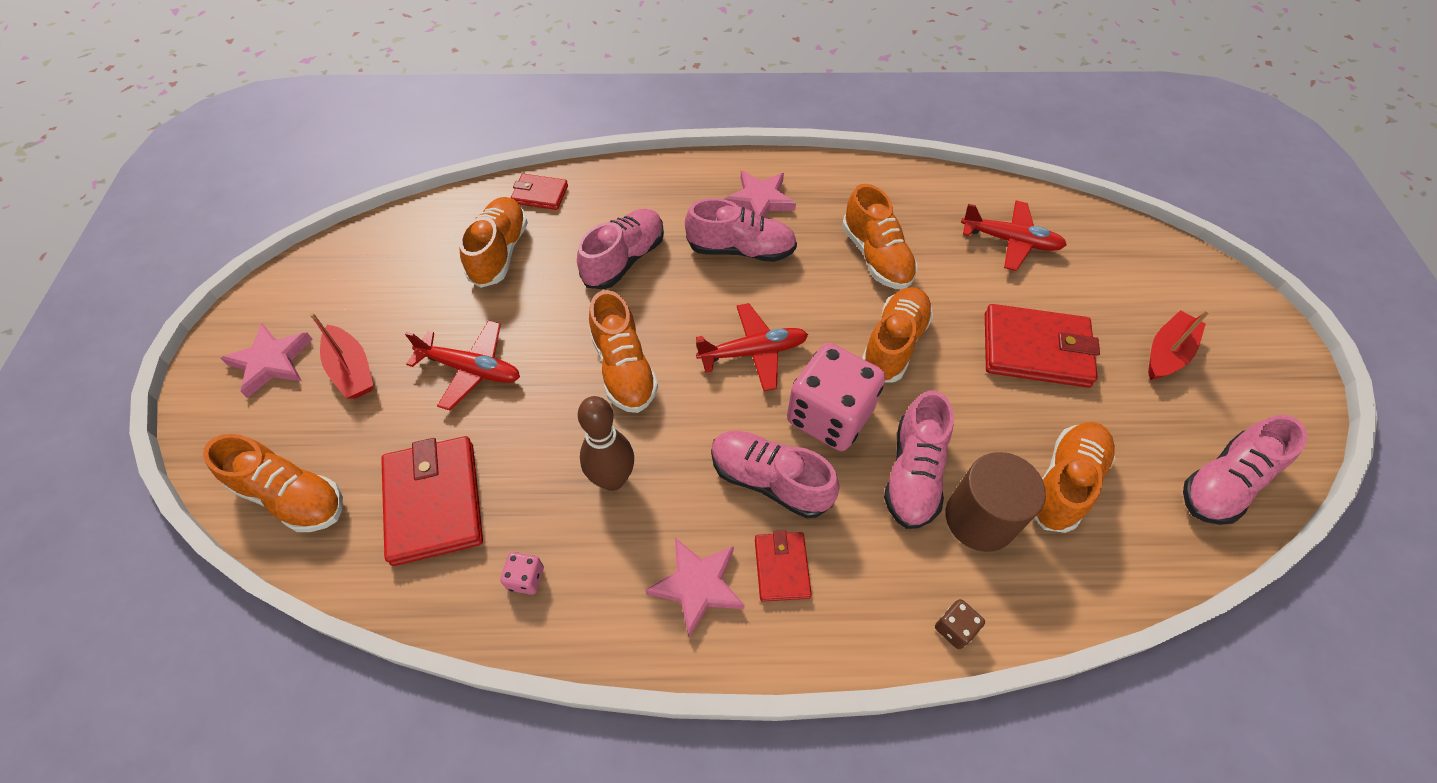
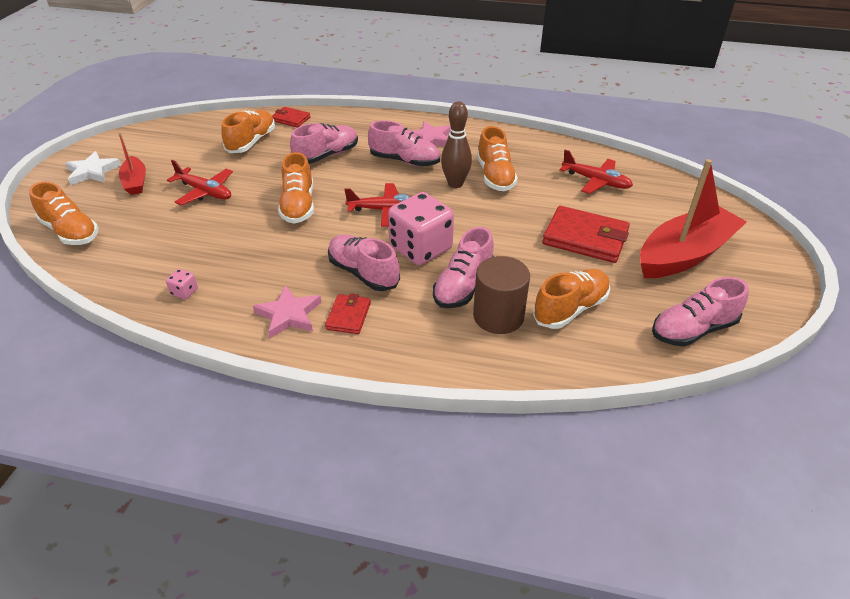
camera: 15 degrees right, 15 degrees down
(271, 362) = (92, 172): pink star -> white star
(434, 502) = (150, 248): red wallet -> none
(612, 479) = (263, 255): brown bowling pin -> brown bowling pin (455, 184)
(893, 344) = (484, 220): orange shoe -> none
(954, 628) = (450, 368): brown dice -> none
(1166, 353) = (684, 255): red boat -> red boat, size x1.93

